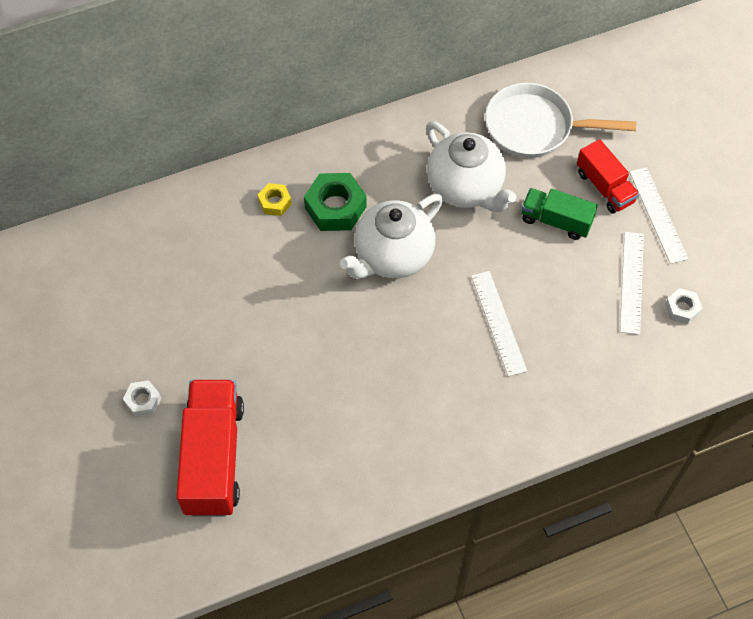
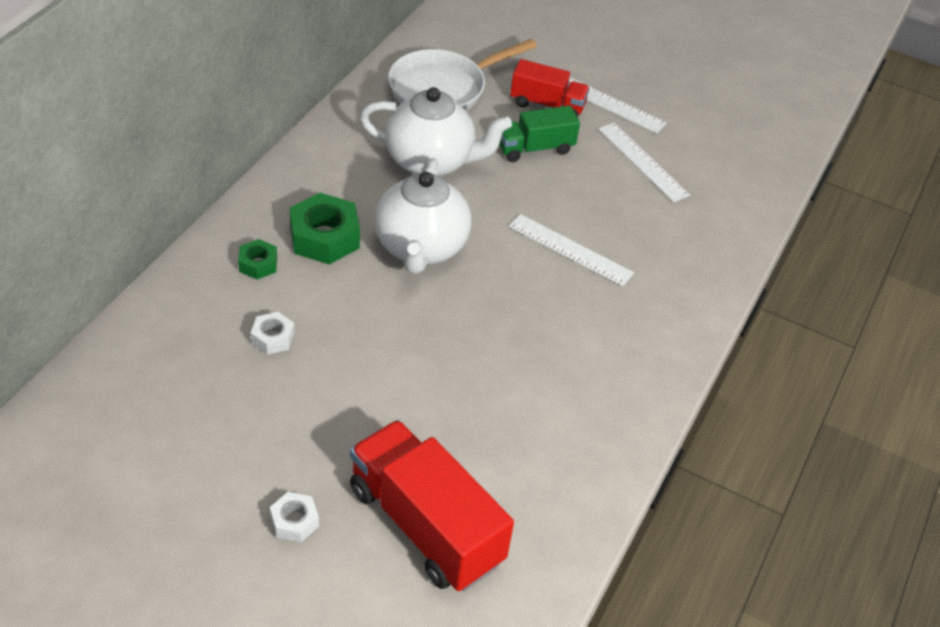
camera: 45 degrees left, 15 degrees down
(275, 202) = (258, 264): yellow nut -> green nut
(682, 309) = (700, 160): white nut -> white nut (273, 338)

